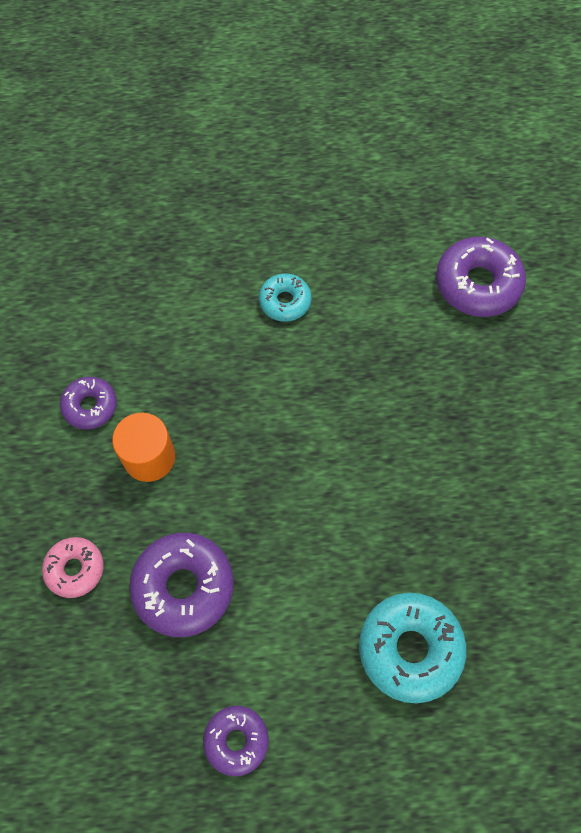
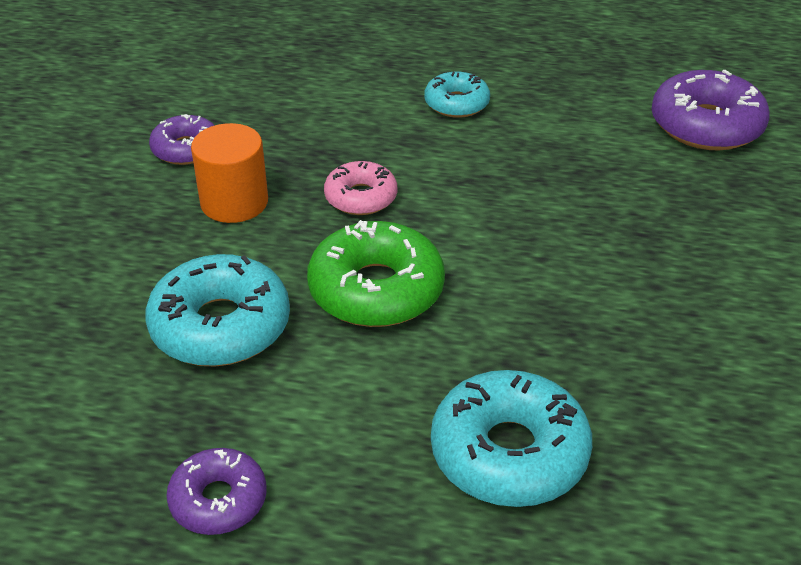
camera: 15 degrees right, 25 degrees down
(75, 569) = (93, 283): pink donut -> pink donut (361, 197)
(183, 587) = (220, 326): purple donut -> turquoise donut
(282, 522) = (376, 290): none -> green donut

